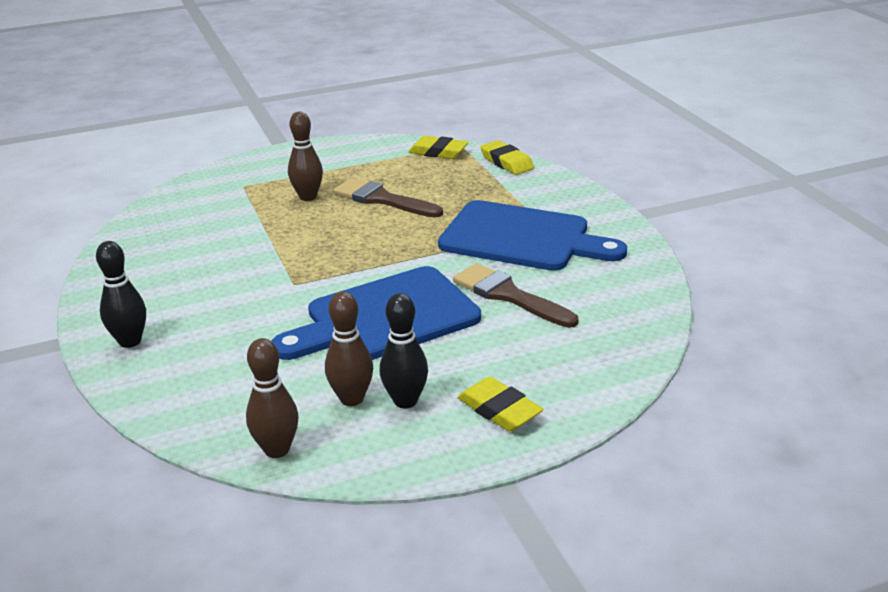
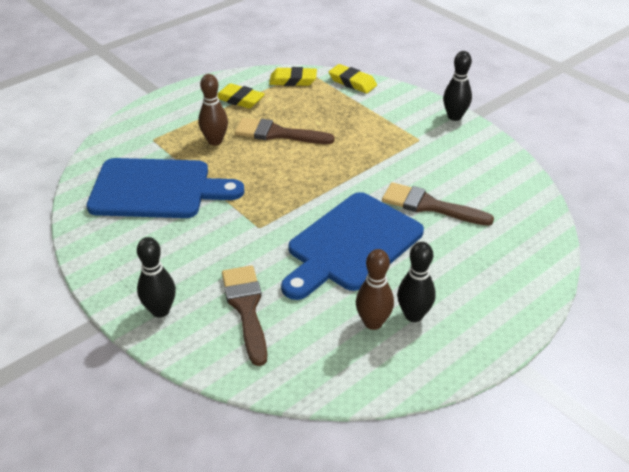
camera: 20 degrees left, 10 degrees up
(221, 356) = (246, 308): none -> brown brush
(277, 449) = (346, 381): brown bowling pin -> none
(499, 410) = (484, 307): yellow eraser -> yellow eraser (240, 99)
(522, 238) = (407, 152): blue cutting board -> blue cutting board (157, 189)
(608, 212) = (454, 117): none -> black bowling pin

